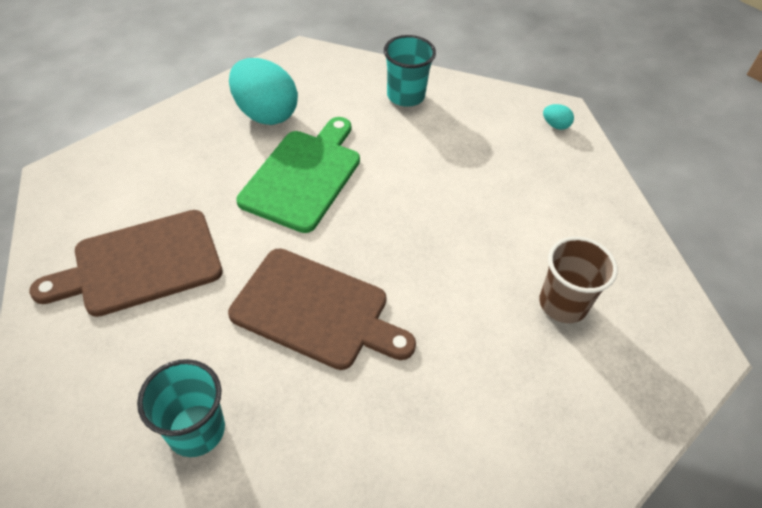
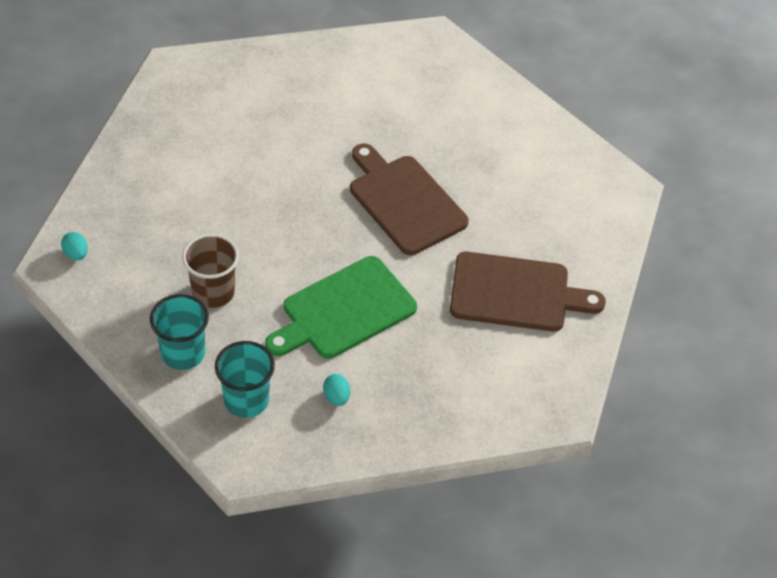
camera: 150 degrees left, 0 degrees up
(196, 430) = (519, 170): turquoise cup -> turquoise cup (246, 400)
(265, 113) = (336, 397): turquoise egg -> turquoise egg, size x0.41
(563, 304) = (231, 128): brown cup -> brown cup (213, 292)

